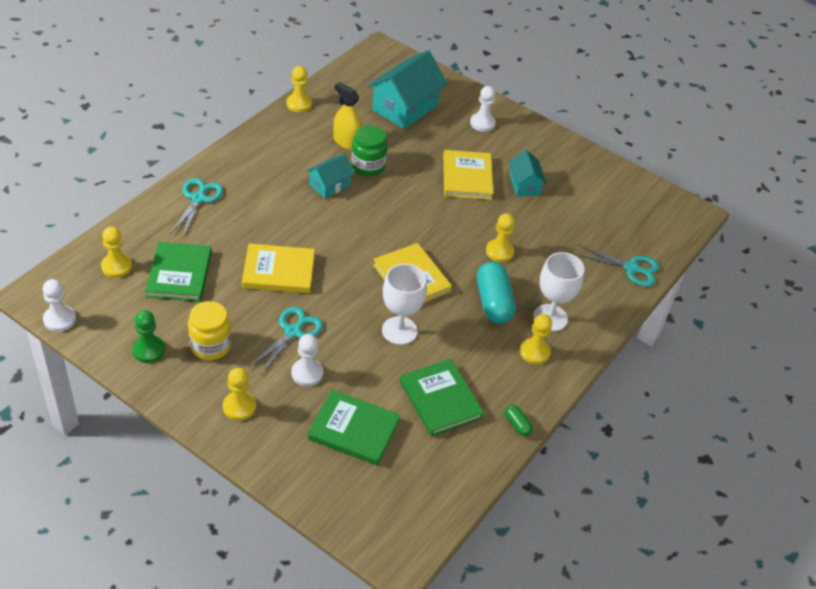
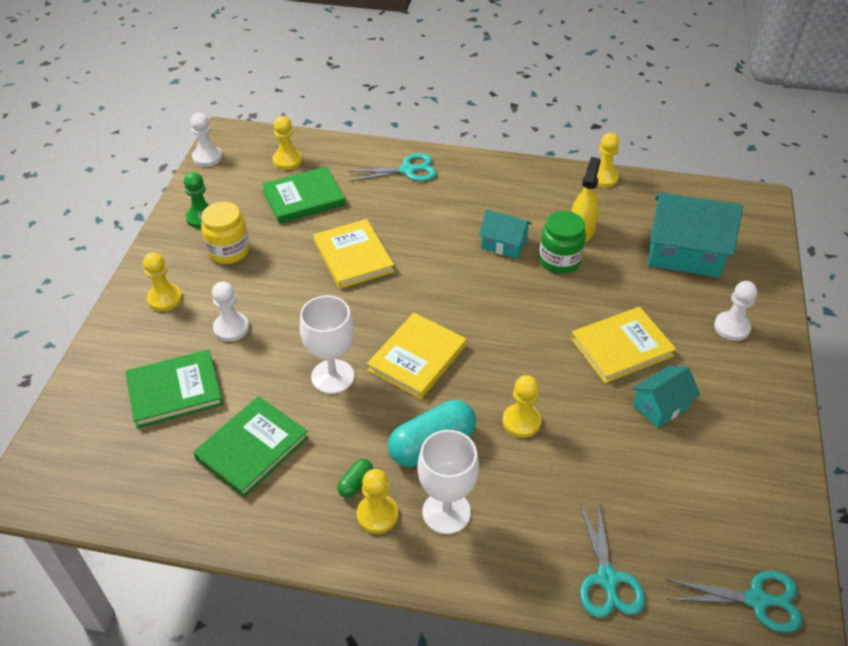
camera: 70 degrees right, 0 degrees up
(293, 332) = (279, 297): turquoise scissors -> turquoise scissors (756, 600)
(353, 430) = (175, 391): green book -> green book turned 75 degrees clockwise
(517, 425) = (251, 536): green capsule -> green capsule (355, 483)

